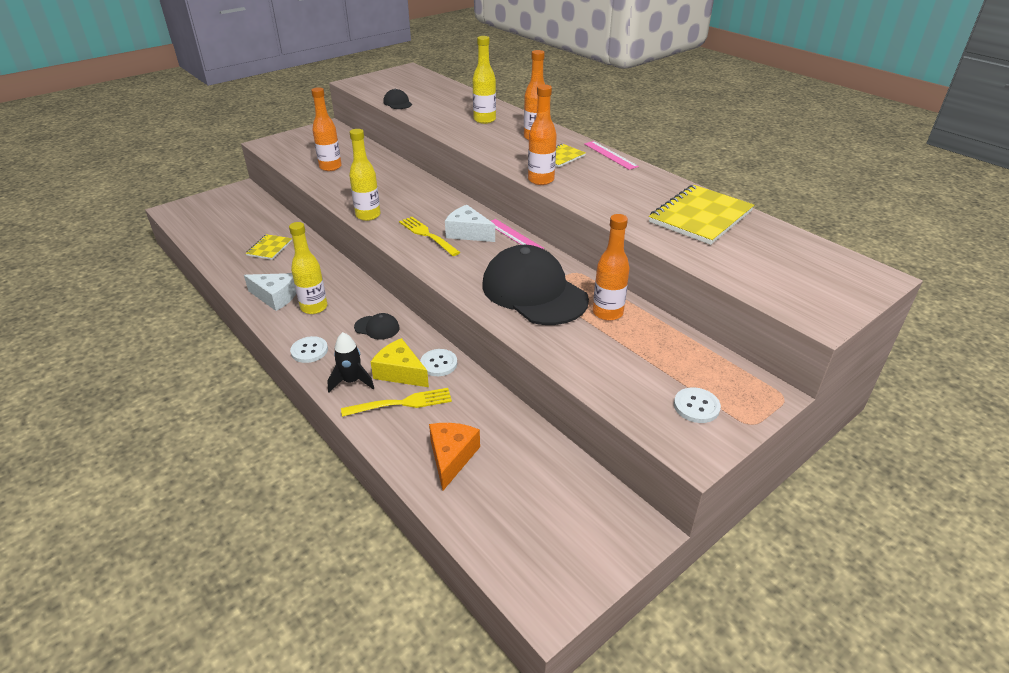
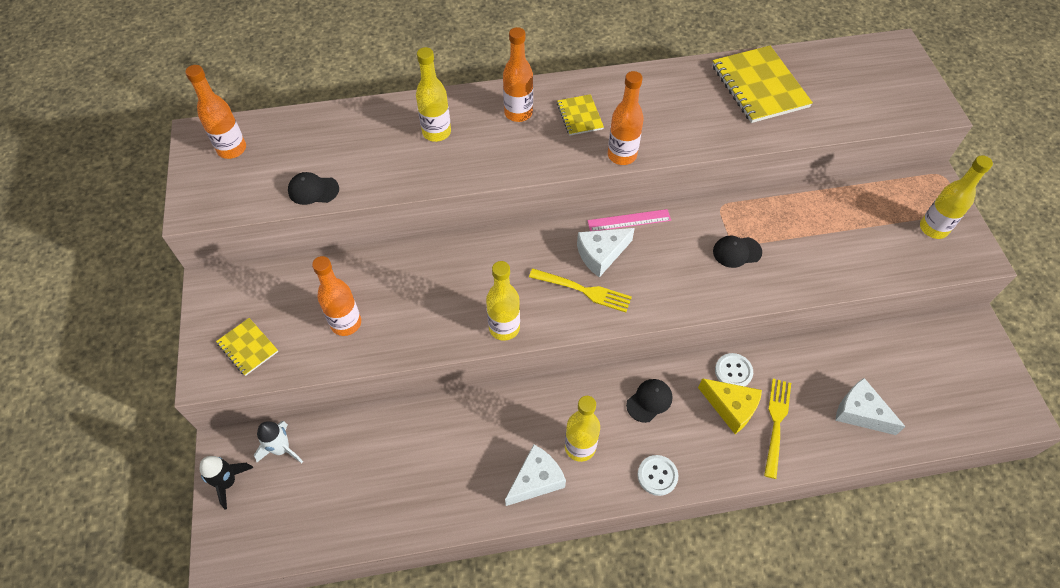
camera: 60 degrees left, 20 degrees up
(249, 204) = (282, 449): none -> white rocket
(269, 248) = (419, 457): yellow notebook -> yellow notebook (247, 347)
(352, 381) = (726, 453): black rocket -> black rocket (228, 482)
(400, 372) = (731, 407): yellow cheese -> yellow cheese turned 120 degrees counterclockwise
(427, 235) = (583, 290): yellow fork -> yellow fork turned 150 degrees counterclockwise
(451, 457) = (860, 412): orange cheese -> white cheese
(534, 292) = (736, 252): black cap -> black cap, size x0.41
(607, 313) = (794, 217): orange bottle -> orange bottle (232, 149)
(610, 155) = (602, 79): pink ruler -> none
(696, 406) = (933, 228): white button -> yellow bottle

